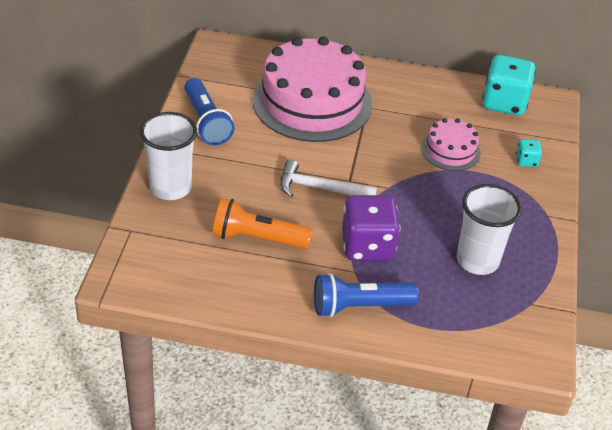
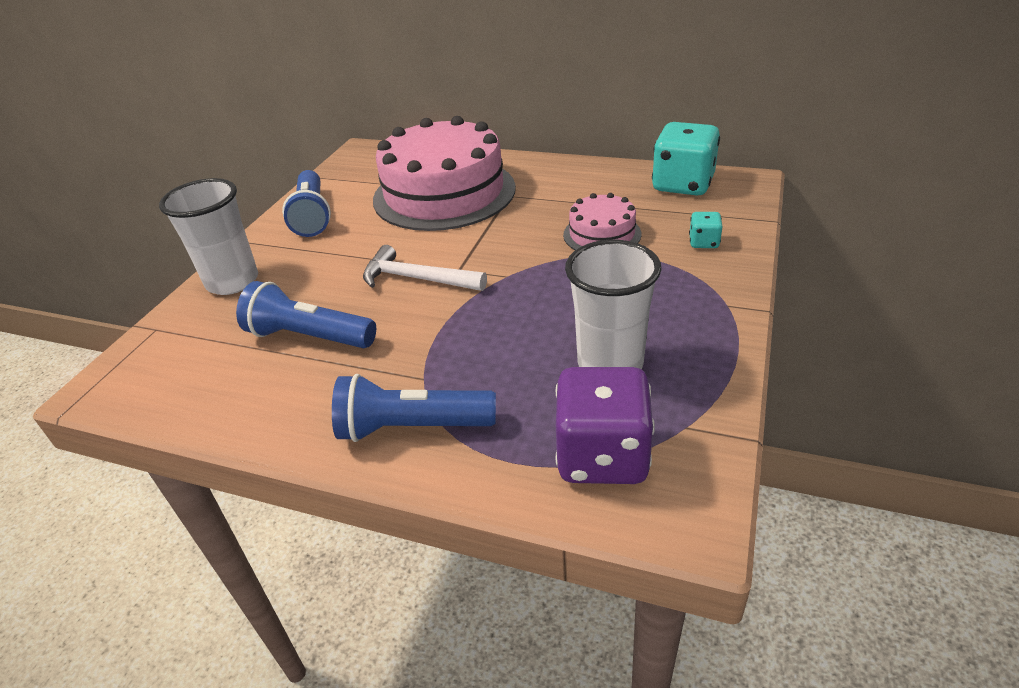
camera: 15 degrees right, 5 degrees down
(257, 238) = (309, 337): orange flashlight -> blue flashlight
(367, 246) = (454, 345): purple dice -> purple dice (602, 456)

